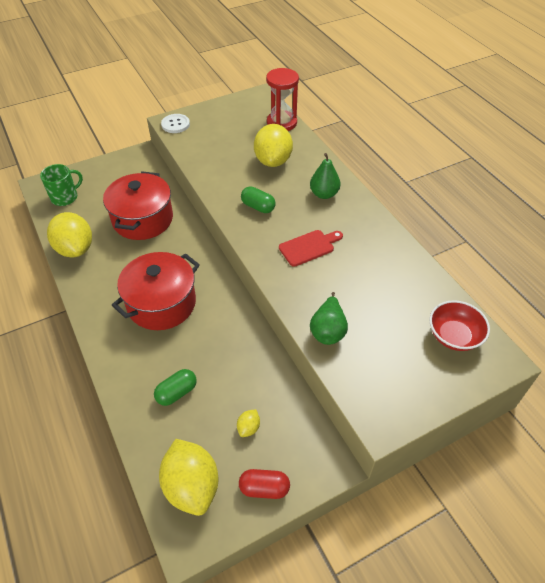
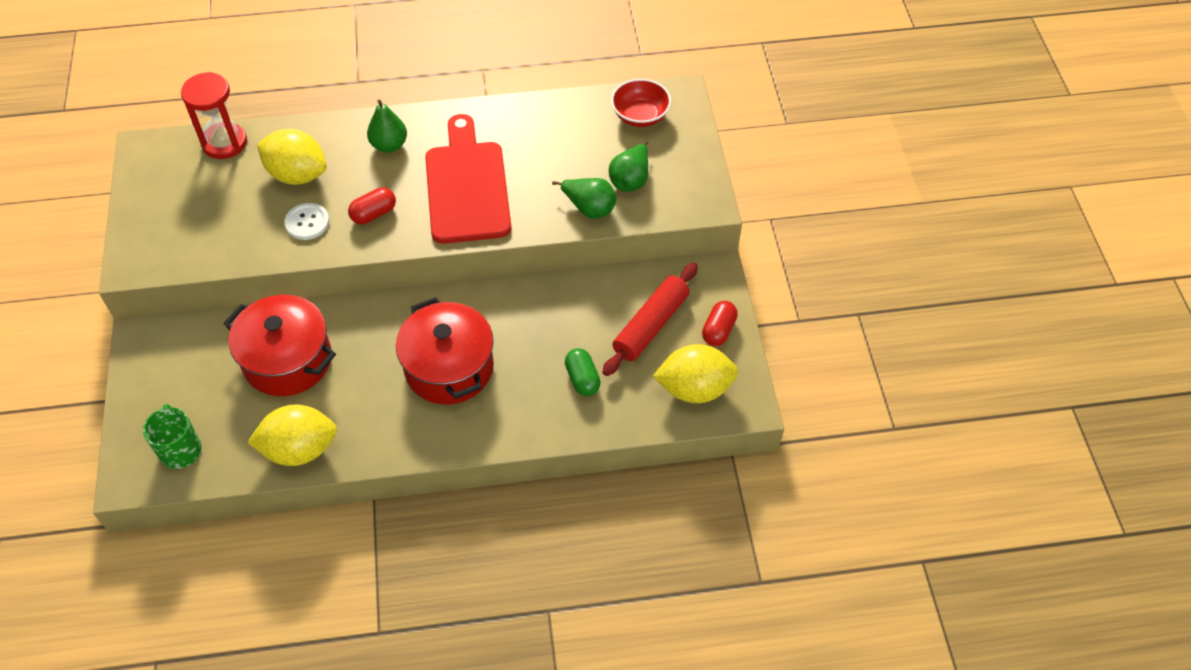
camera: 70 degrees left, 5 degrees up
(175, 124) = (144, 260): white button -> white button (307, 222)
(248, 428) = (651, 325): yellow lemon -> red rolling pin
(258, 207) = (374, 214): green capsule -> red capsule
(309, 247) = (467, 187): red cutting board -> red cutting board, size x2.01
(375, 351) = (630, 180): none -> green pear

